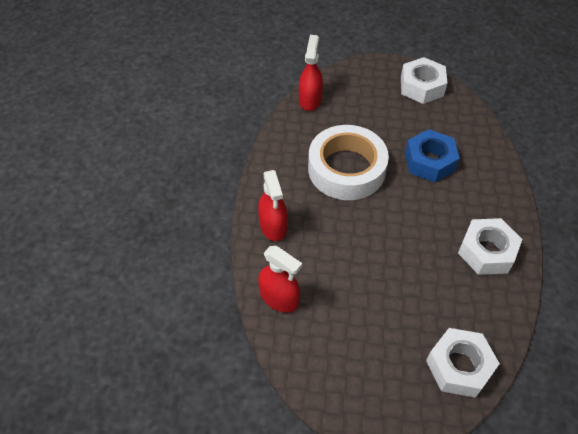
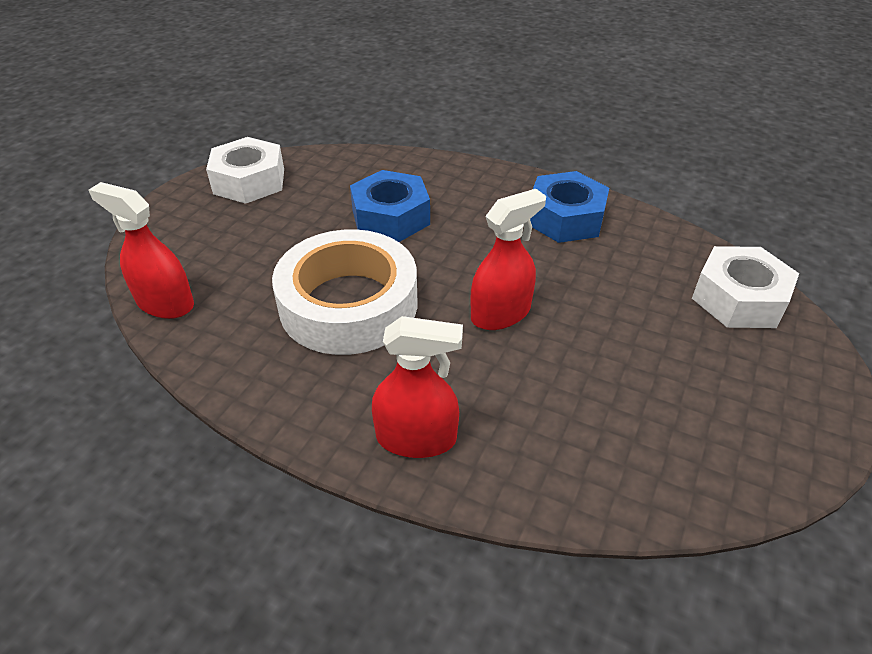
camera: 70 degrees left, 10 degrees down
(279, 298) = (579, 474): red spray bottle -> red spray bottle (500, 313)
(486, 251) = (565, 218): white nut -> blue nut

